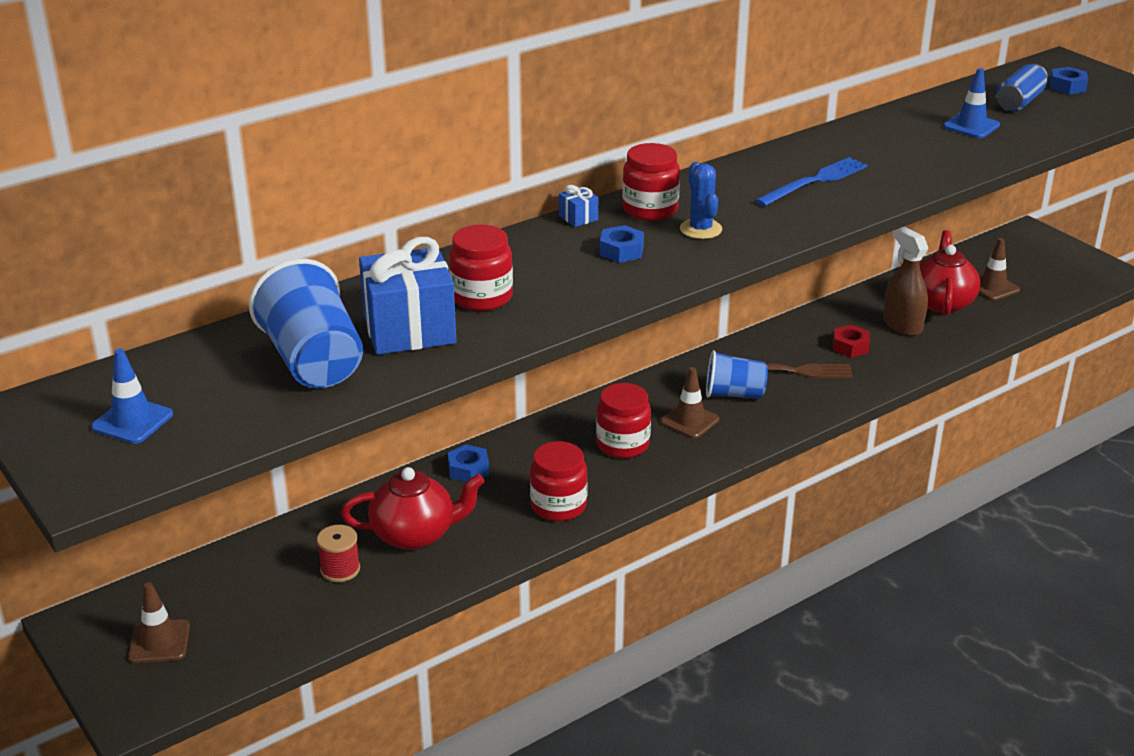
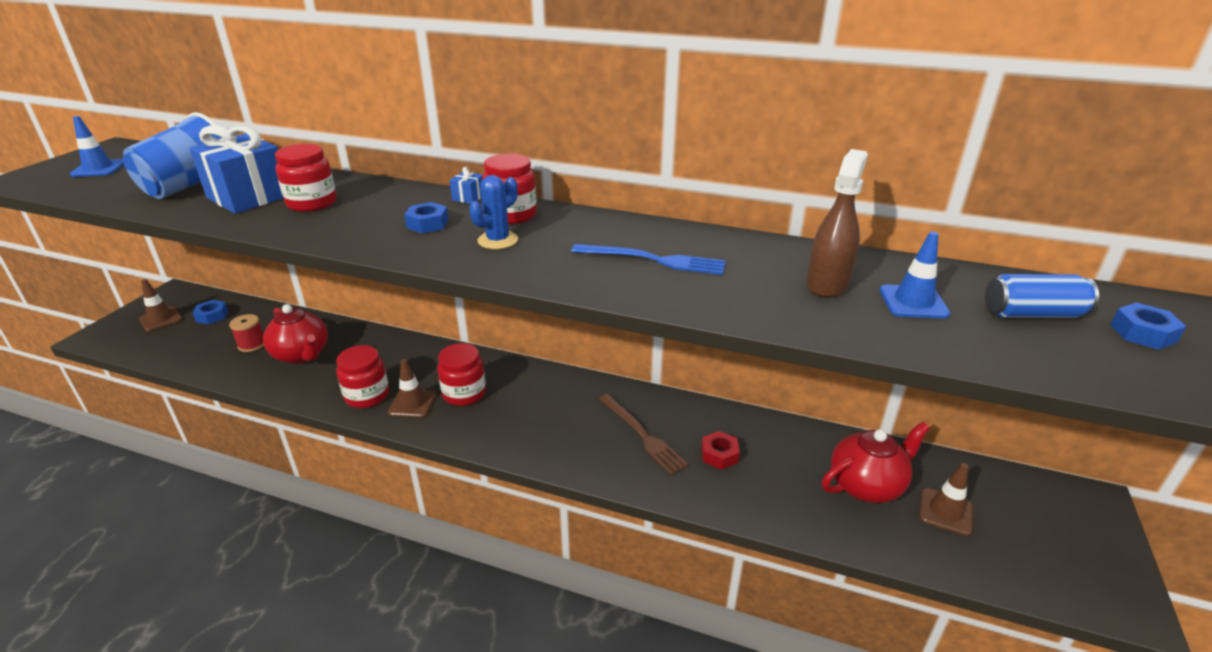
camera: 55 degrees right, 0 degrees up
(468, 470) = (387, 346): blue nut -> blue nut (212, 316)
(689, 421) = (521, 411): brown traffic cone -> brown traffic cone (412, 403)
(734, 394) = (579, 419): blue cup -> none
(902, 325) = (794, 473): brown spray bottle -> brown spray bottle (827, 284)

